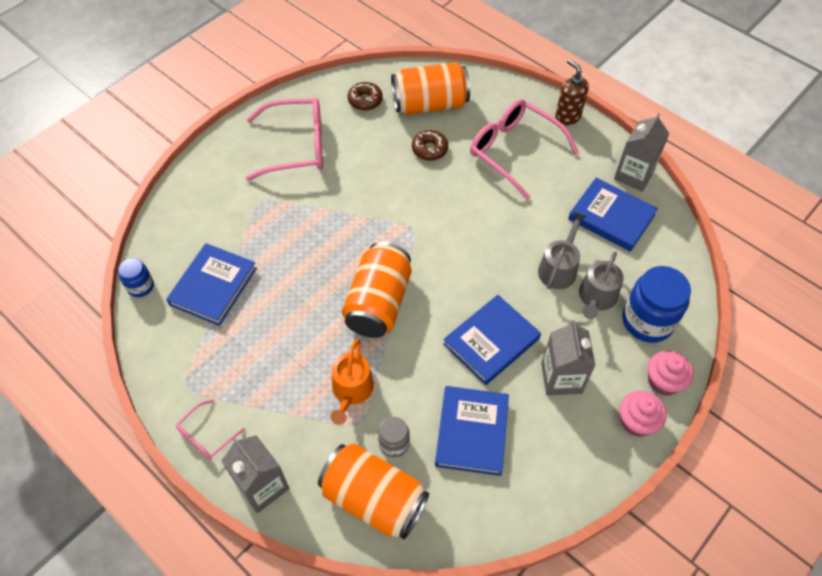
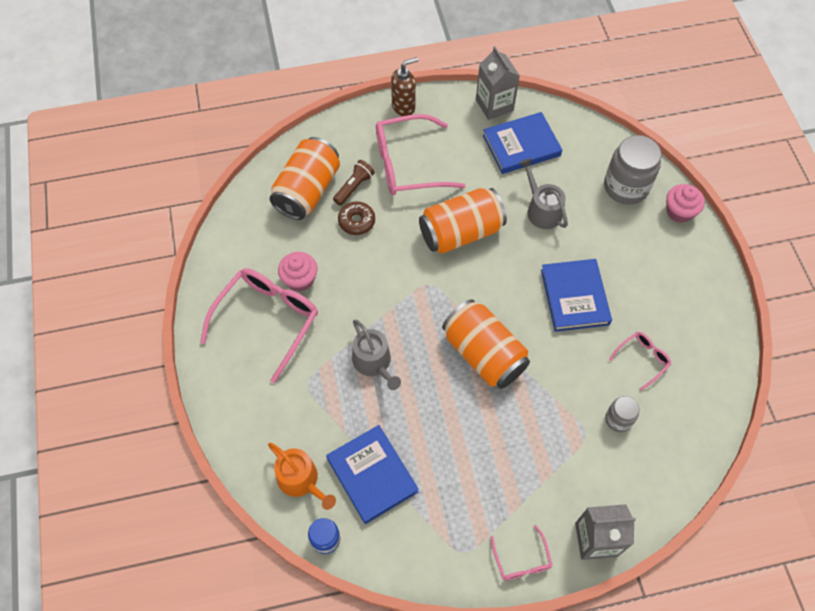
camera: 55 degrees left, 5 degrees up
(351, 391) = (552, 423): orange watering can -> orange watering can (301, 480)
(365, 100) = (260, 235): brown donut -> none
(374, 499) = (656, 461): orange can -> orange can (461, 232)
(459, 130) = (354, 187): none -> brown flashlight
(472, 432) = (642, 359): blue book -> pink glasses
(561, 378) = (636, 272): grey carton -> none
(567, 117) = (403, 107): brown soap dispenser -> brown soap dispenser turned 150 degrees clockwise
(596, 298) = (585, 204): grey watering can -> grey watering can (374, 363)
(636, 421) = (699, 249): pink cupcake -> pink cupcake (300, 279)
(647, 321) = (626, 187): blue jar -> grey jar

